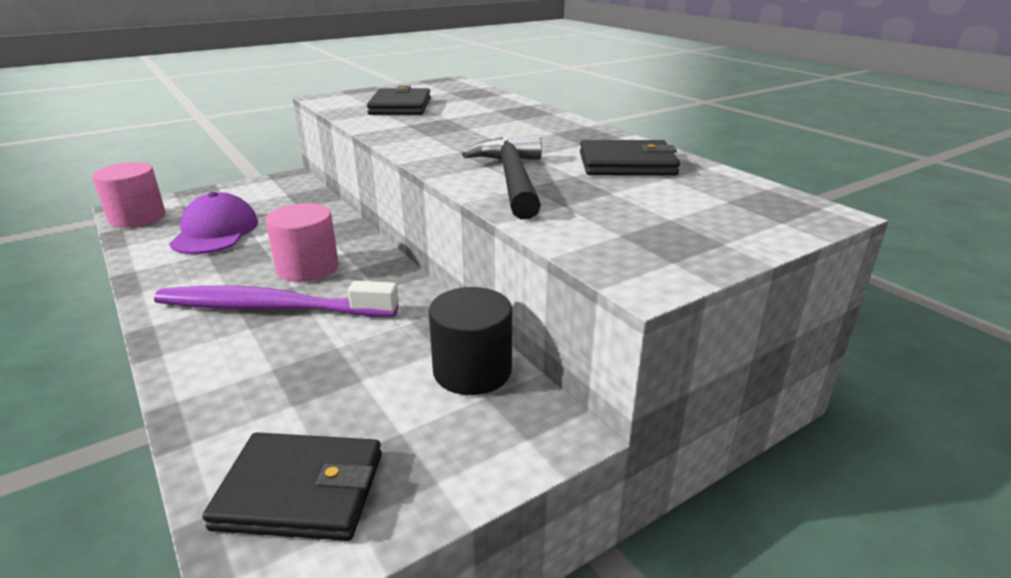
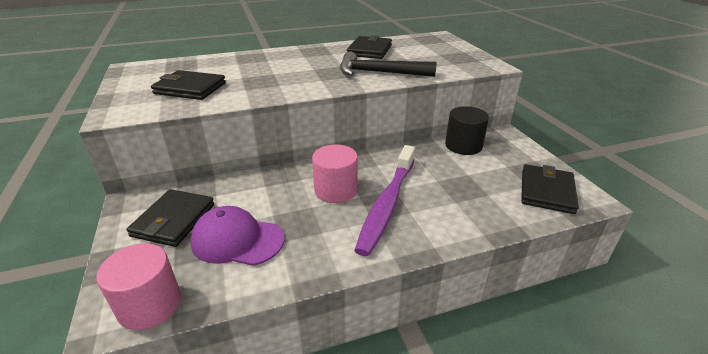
camera: 75 degrees left, 5 degrees up
(255, 199) = (173, 220): none -> black wallet

